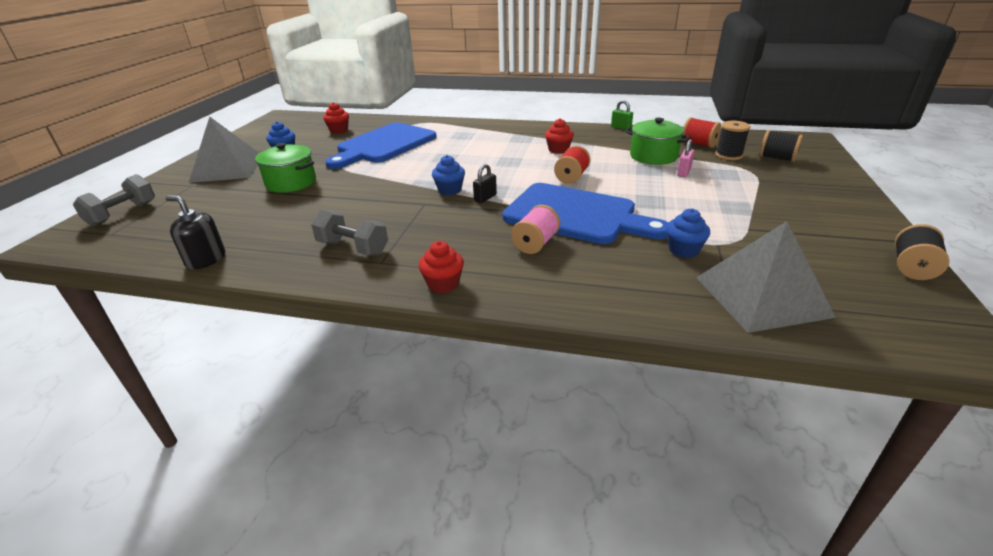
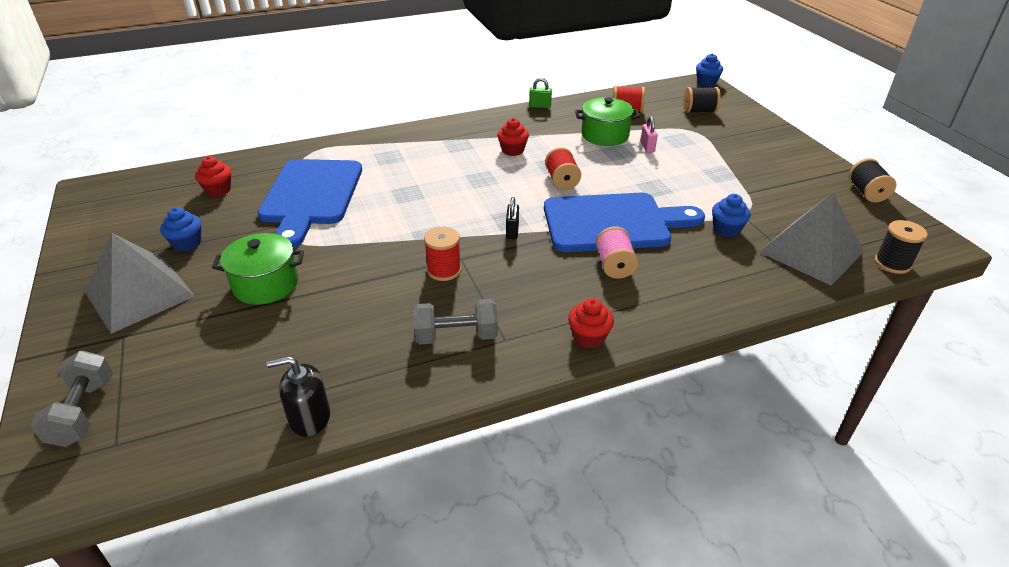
camera: 35 degrees left, 5 degrees up
(403, 207) = (444, 270): none -> red spool
(449, 190) = (465, 233): blue cupcake -> blue cupcake (706, 82)
(728, 155) = (662, 117): black spool -> black spool (892, 263)

